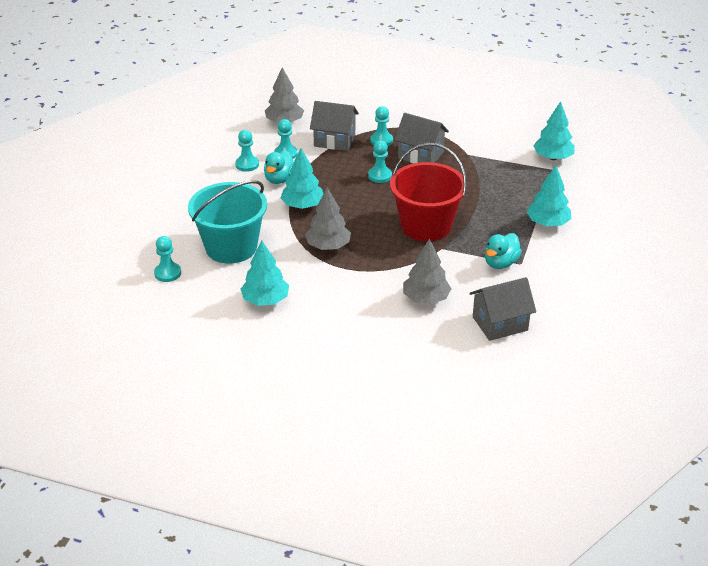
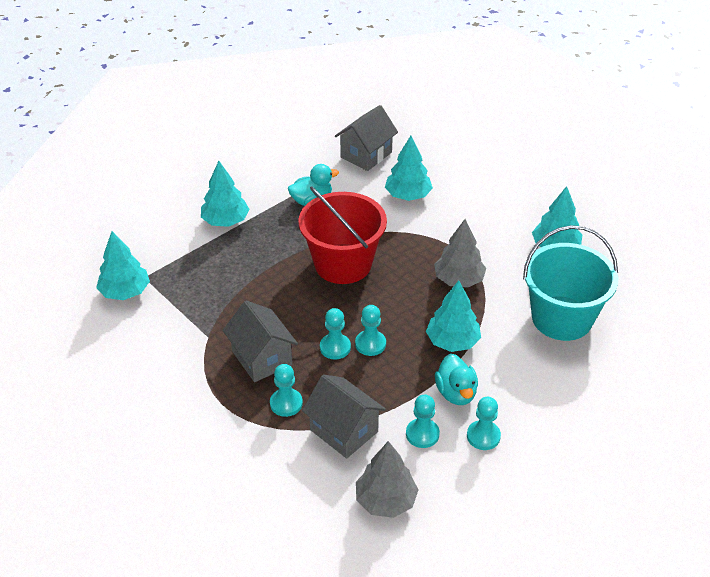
camera: 150 degrees left, 5 degrees up
(168, 273) = (643, 313): turquoise pawn -> turquoise pawn (370, 344)
(279, 179) = (456, 393): turquoise duck -> turquoise duck turned 120 degrees clockwise
(426, 298) = (408, 195): grey tree -> turquoise tree
(500, 323) = (366, 155): grey house -> grey house turned 60 degrees counterclockwise

